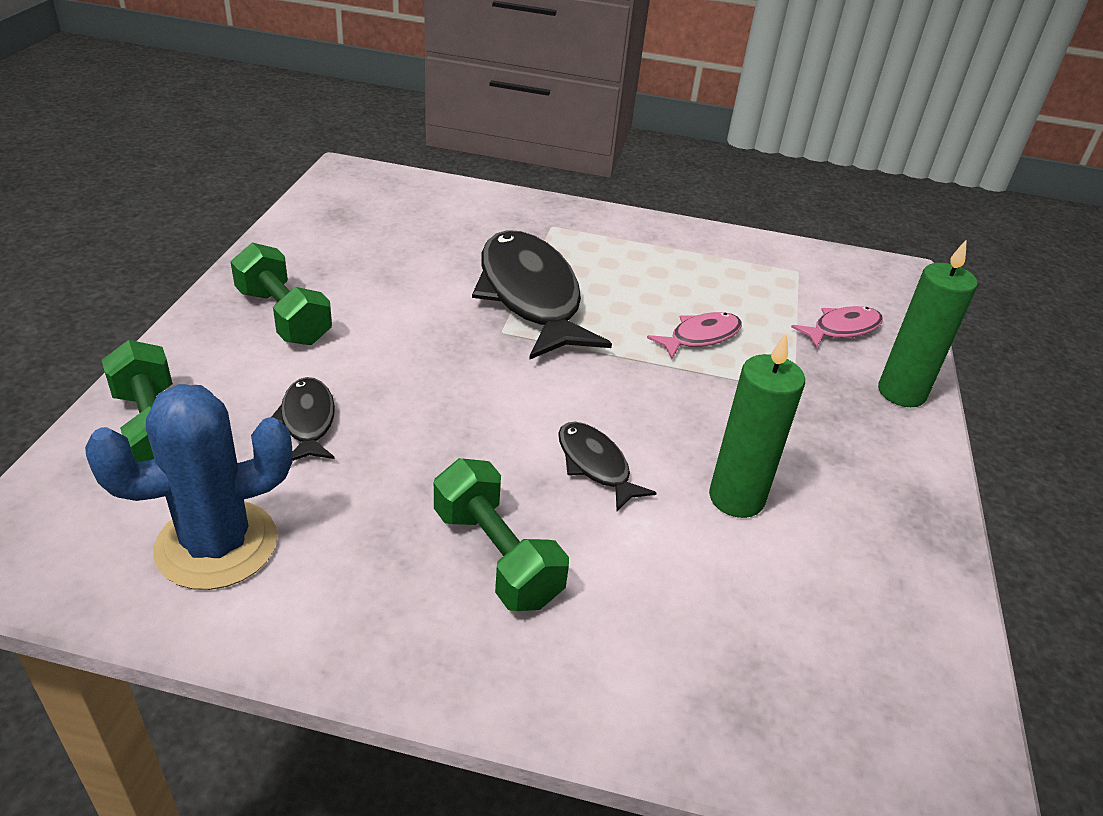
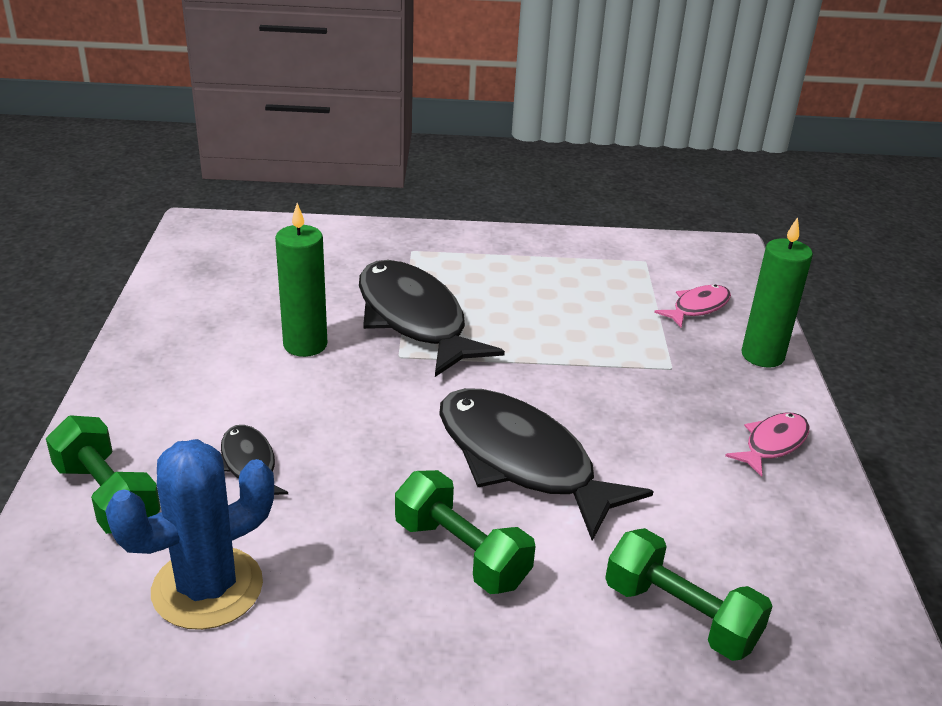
camera: 10 degrees left, 5 degrees down
(283, 317) = (189, 373): green dumbbell -> green dumbbell (680, 615)
(595, 465) = (521, 461): black fish -> black fish, size x2.09
(700, 337) = (578, 333): pink fish -> pink fish (773, 444)
(736, 498) = (650, 468): green candle -> green candle (305, 345)

